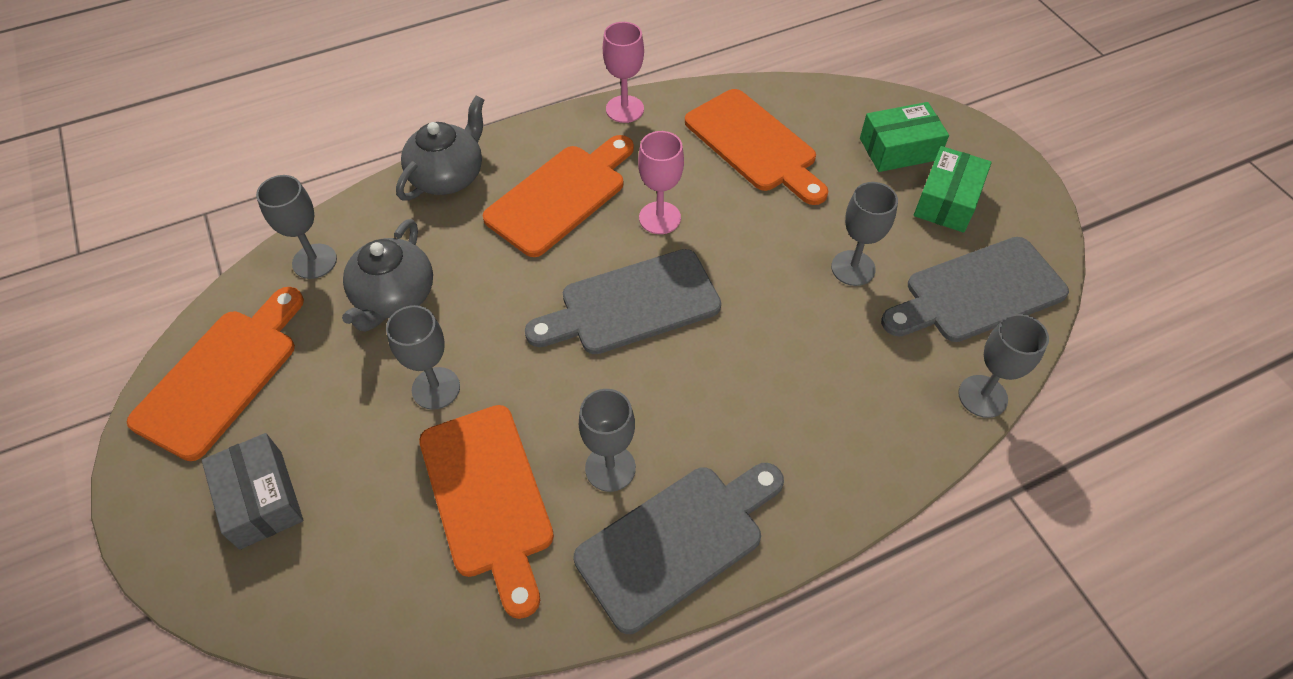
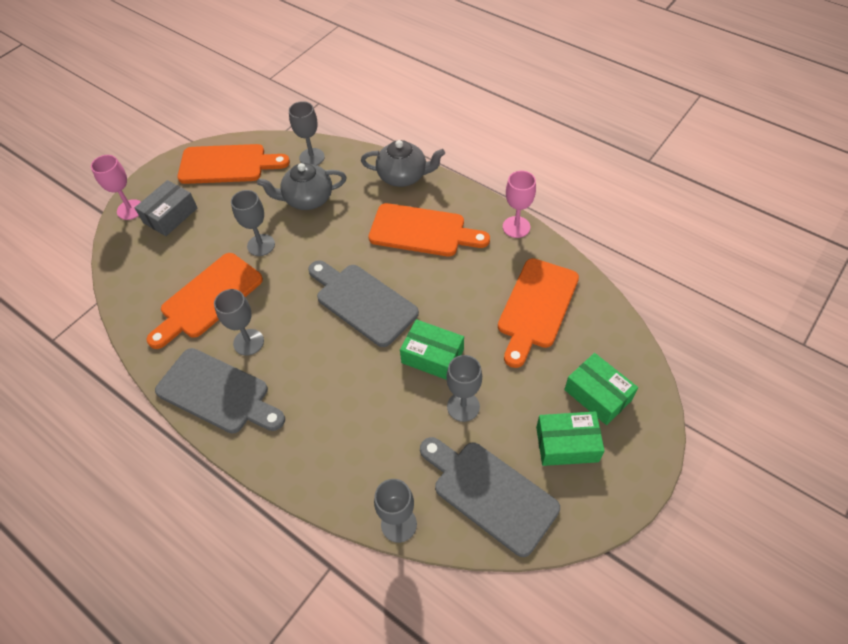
camera: 65 degrees right, 0 degrees up
(659, 218) = (437, 285): pink goblet -> pink goblet (130, 209)
(764, 267) = (432, 356): none -> green box

